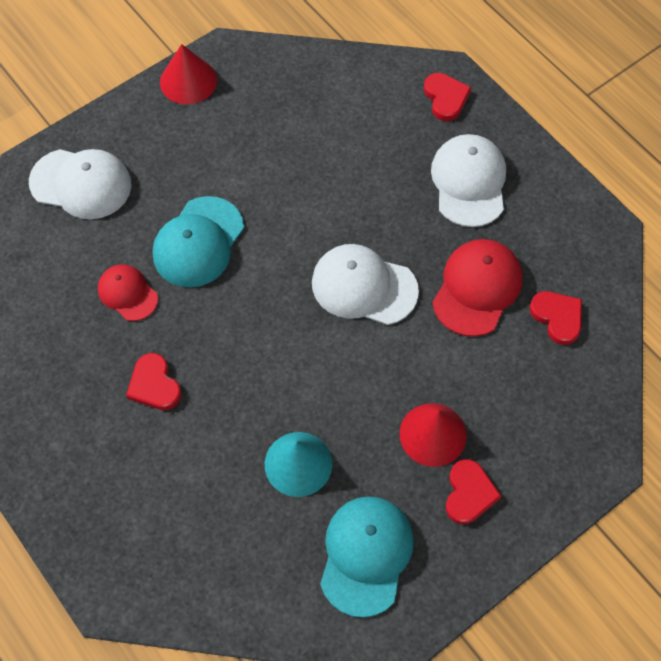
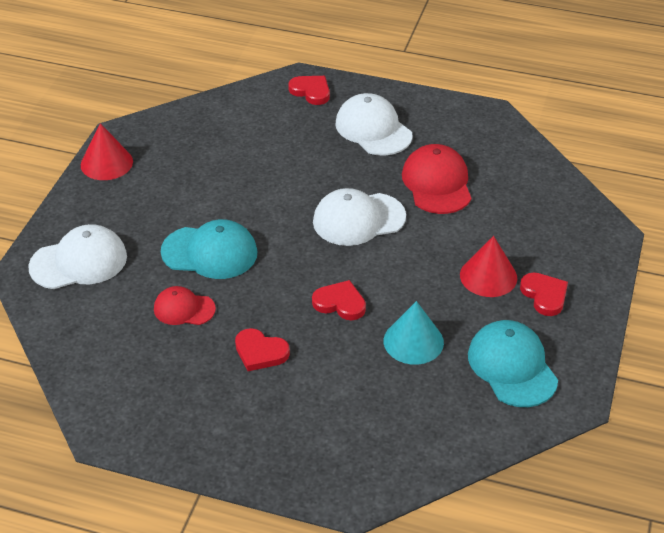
camera: 35 degrees left, 20 degrees down
(198, 242) = (210, 252): turquoise cap -> turquoise cap turned 75 degrees counterclockwise
(557, 317) = (504, 173): red heart -> red heart (340, 303)

